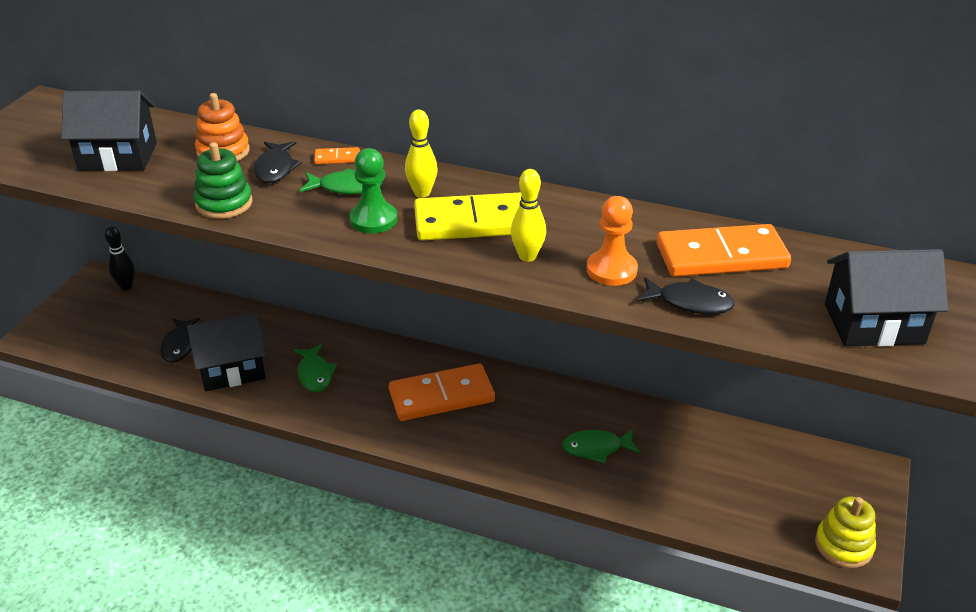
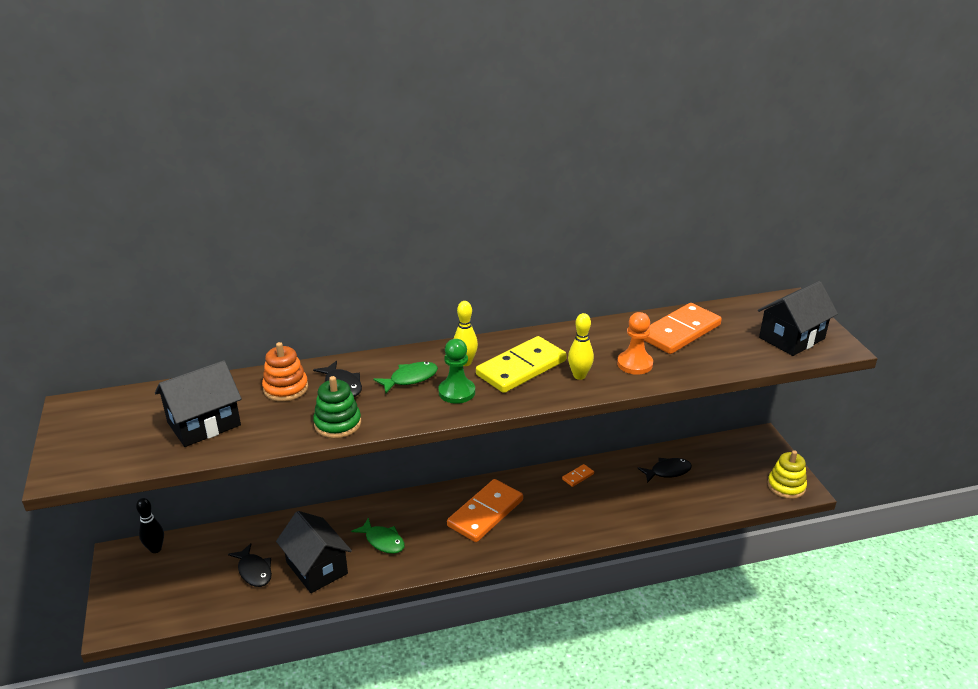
camera: 35 degrees left, 5 degrees down
(232, 369) = (316, 568): black house -> black house turned 75 degrees counterclockwise
(337, 158) = (377, 361): orange domino -> orange domino (578, 476)
(596, 448) = (611, 498): green fish -> none
(690, 302) = (696, 365): black fish -> black fish (667, 471)

